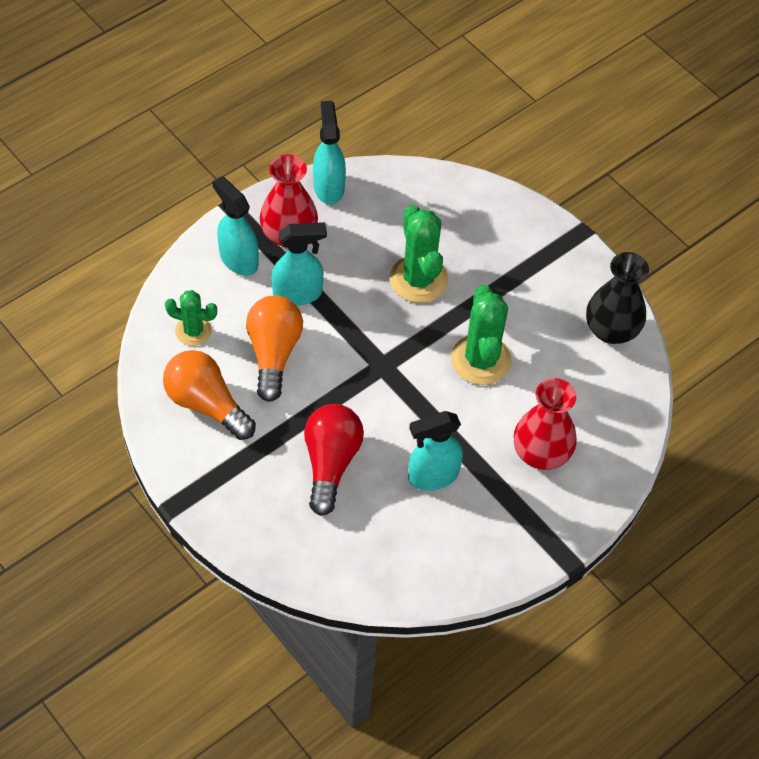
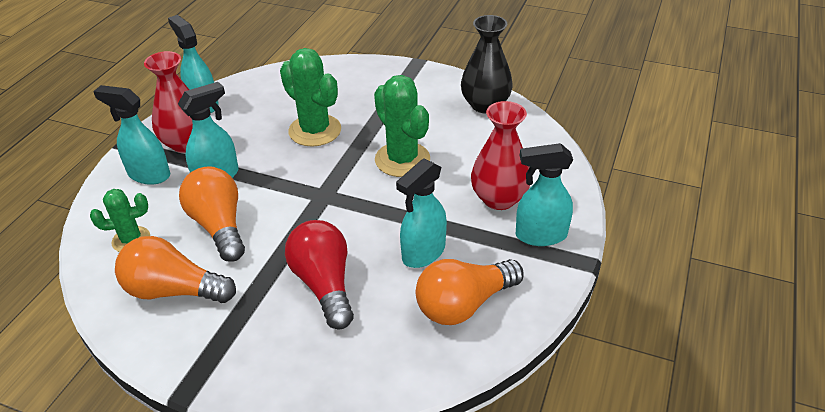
camera: 25 degrees left, 15 degrees down
(434, 544) = (464, 304): none -> orange light bulb
(549, 512) = (540, 235): none -> turquoise spray bottle

